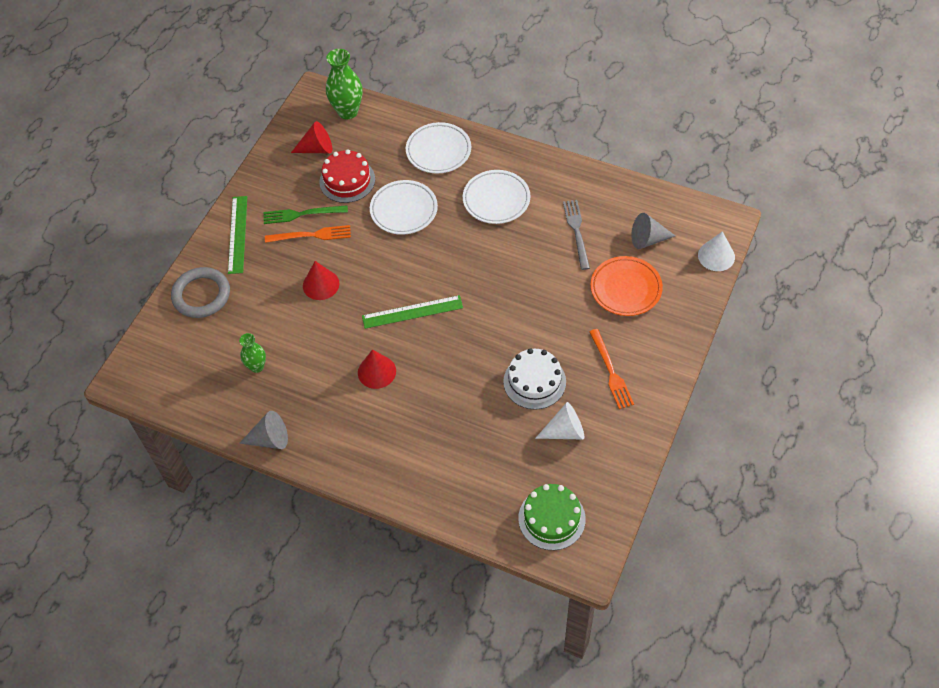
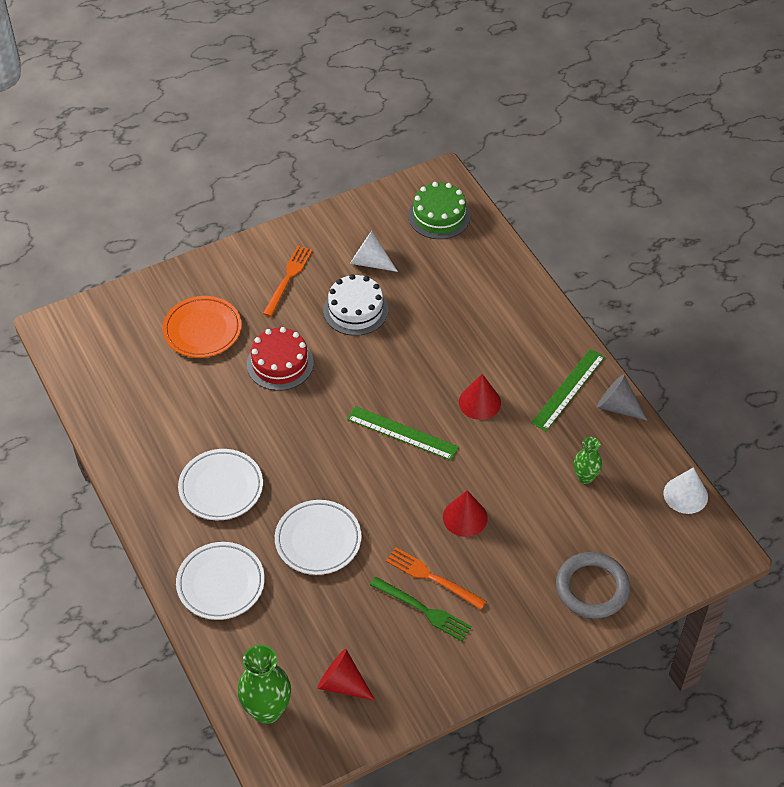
camera: 145 degrees left, 5 degrees down
(237, 234) = (508, 634): green ruler -> green ruler (568, 389)
(347, 180) = (344, 617): red cake -> red cake (280, 363)
(577, 232) = (185, 405): grey fork -> none
(648, 239) = (135, 357): grey cone -> none
(716, 256) = (99, 306): white cone -> white cone (685, 495)

